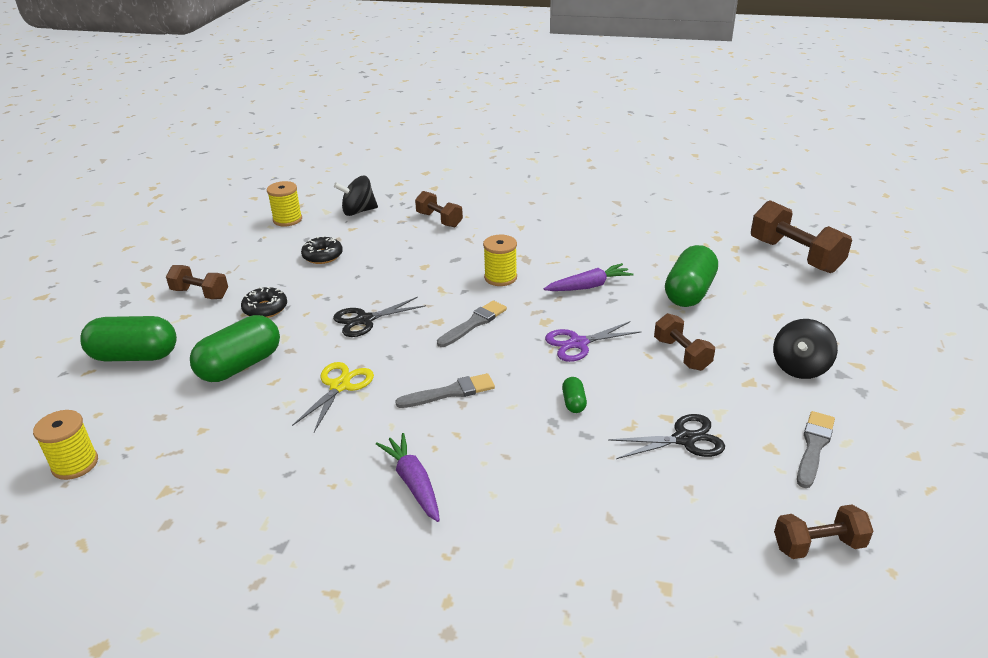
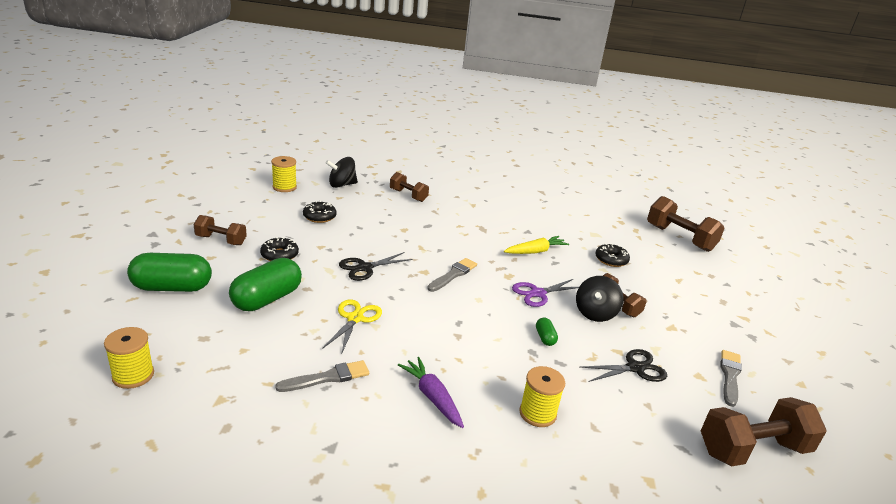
camera: 10 degrees left, 5 degrees down
(450, 392) = (446, 327): grey brush -> grey brush (328, 377)
(500, 277) = (466, 241): yellow spool -> yellow spool (537, 413)
(589, 286) = (535, 251): purple carrot -> yellow carrot
(689, 292) = (611, 260): green capsule -> black donut
(800, 367) = (704, 318): black spinning top -> black spinning top (595, 313)
(818, 545) = (753, 449): brown dumbbell -> brown dumbbell, size x1.67

